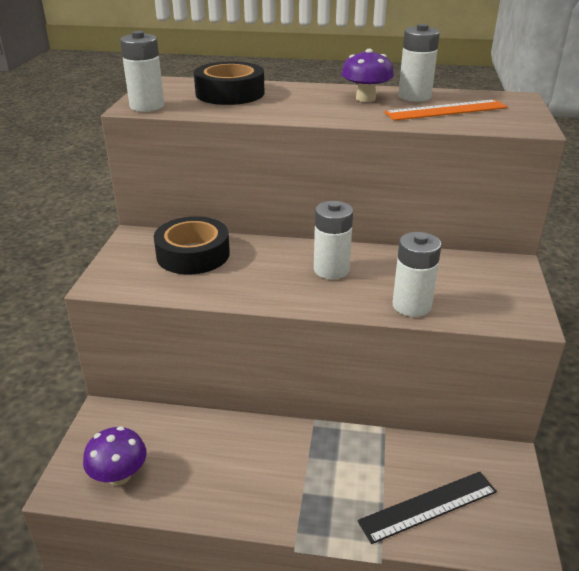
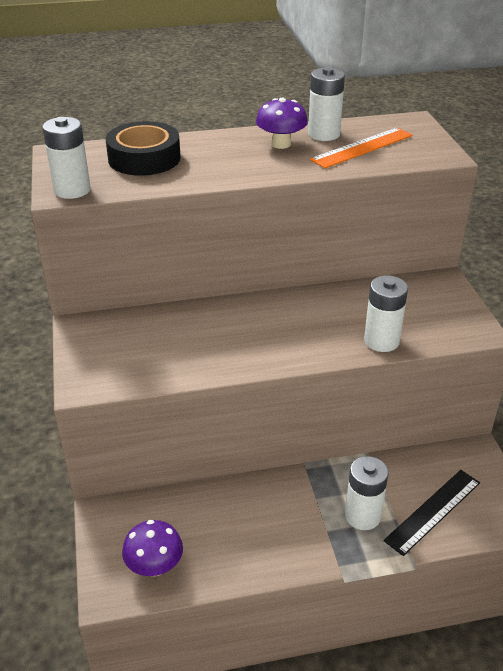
camera: 20 degrees left, 5 degrees up
(193, 254) = (153, 333): black tape -> none
(331, 270) = (293, 321): white battery -> white battery (362, 516)

